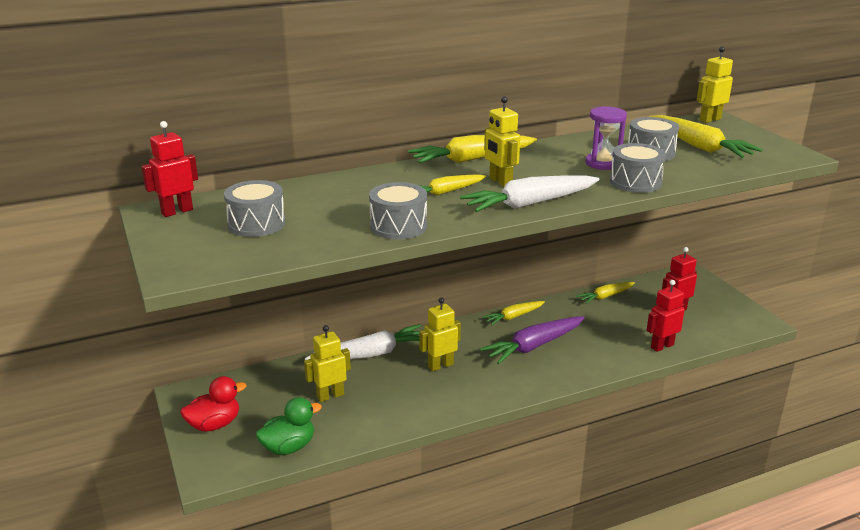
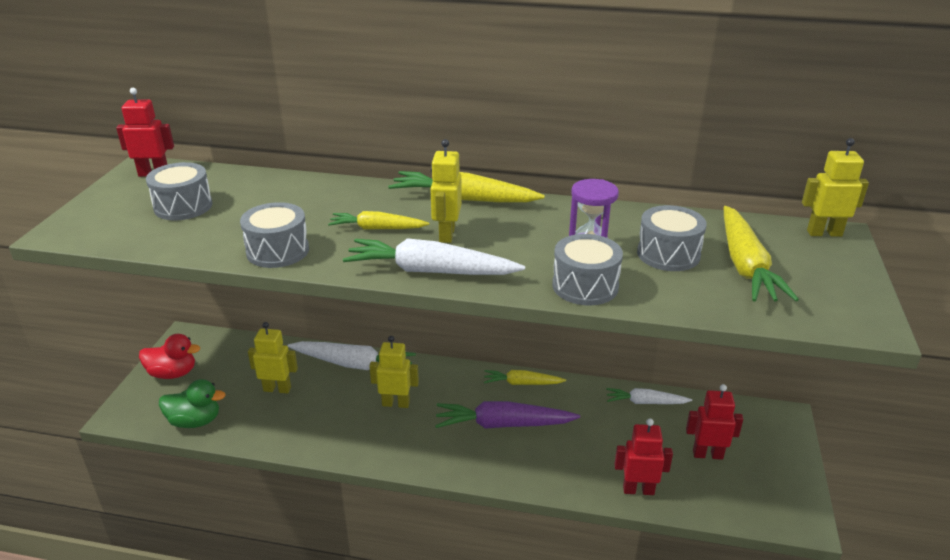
camera: 35 degrees right, 5 degrees up
(605, 296) = (645, 402): yellow carrot -> white carrot

